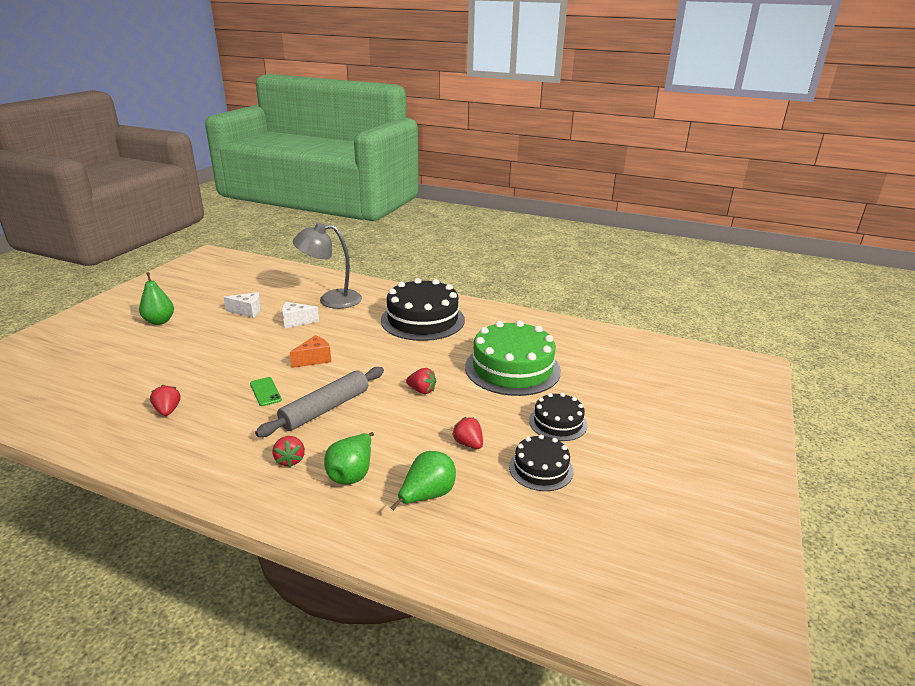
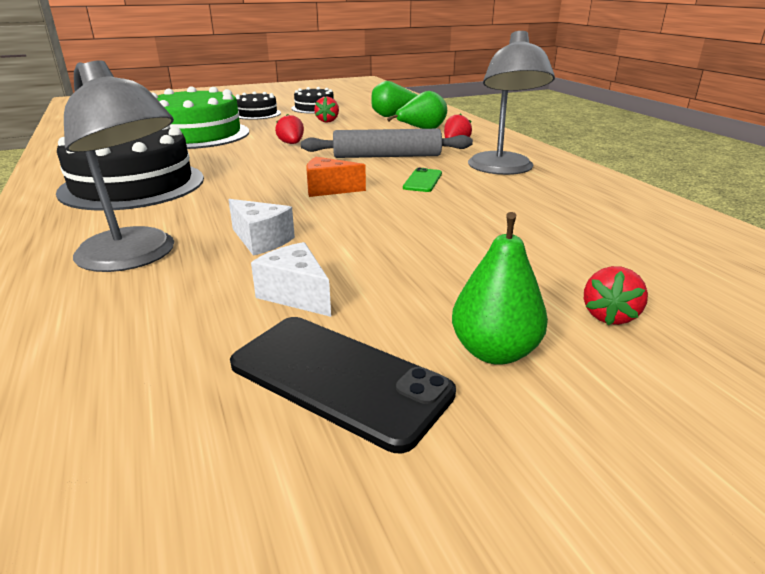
camera: 135 degrees left, 0 degrees up
(168, 411) = (543, 196): red strawberry -> red strawberry (609, 316)
(204, 301) = (339, 378): none -> black phone
(215, 432) = (502, 169): none -> grey lamp

